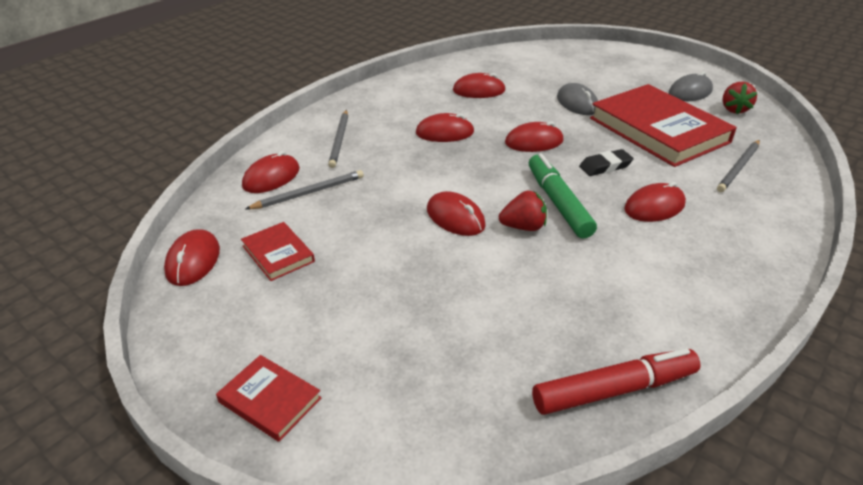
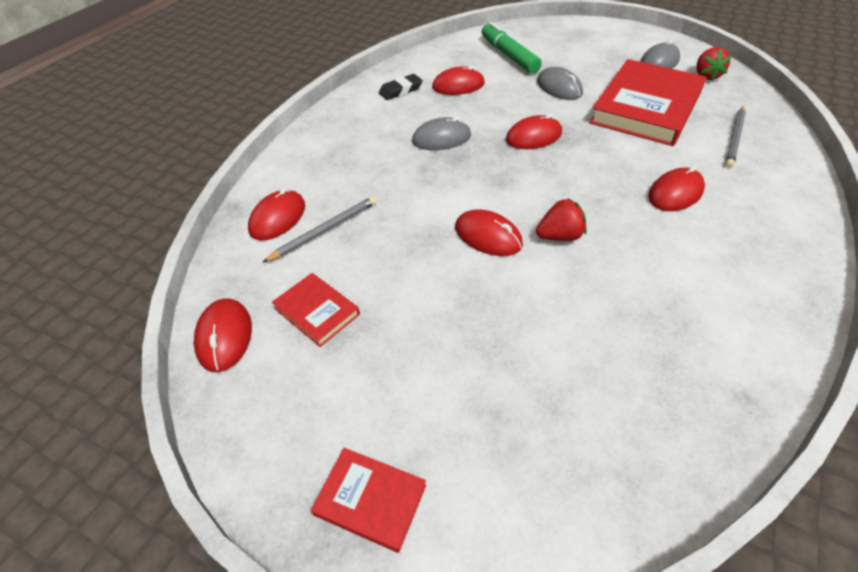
camera: 10 degrees left, 10 degrees up
(339, 140) = (336, 162): grey pencil -> none
(445, 132) = (441, 138): red mouse -> grey mouse
(558, 203) = (583, 203): green marker -> green marker (509, 55)
(605, 166) = (612, 155): black eraser -> black eraser (400, 90)
(614, 390) = (718, 412): red marker -> none
(658, 130) = (646, 107): red book -> red book turned 75 degrees clockwise

